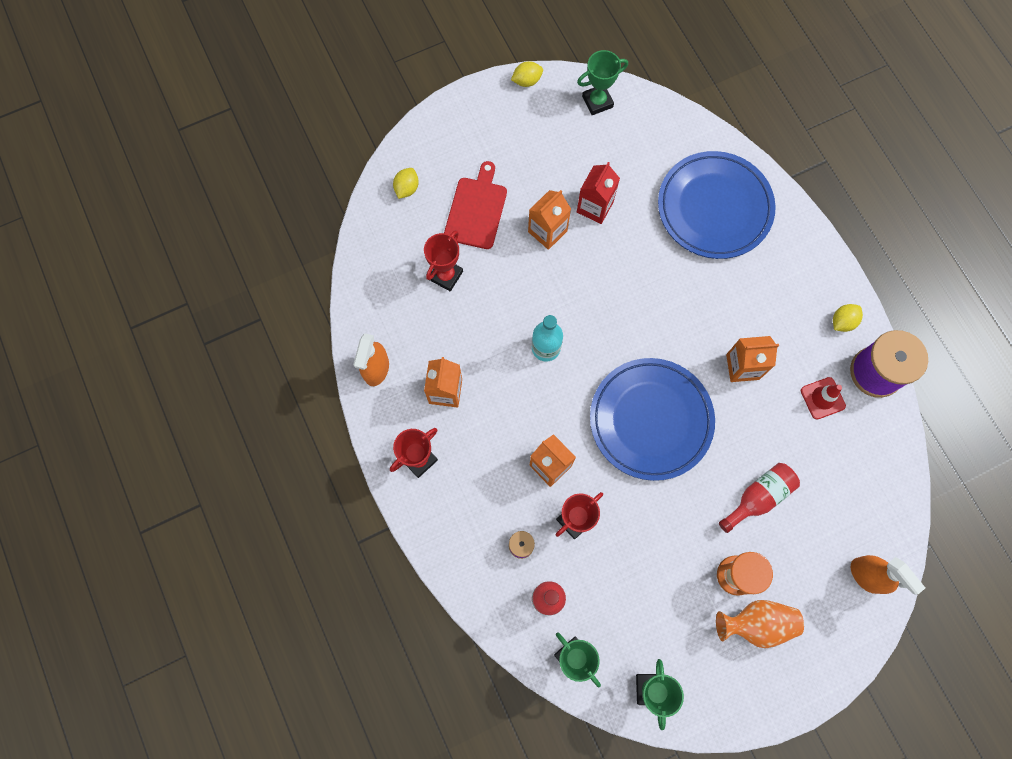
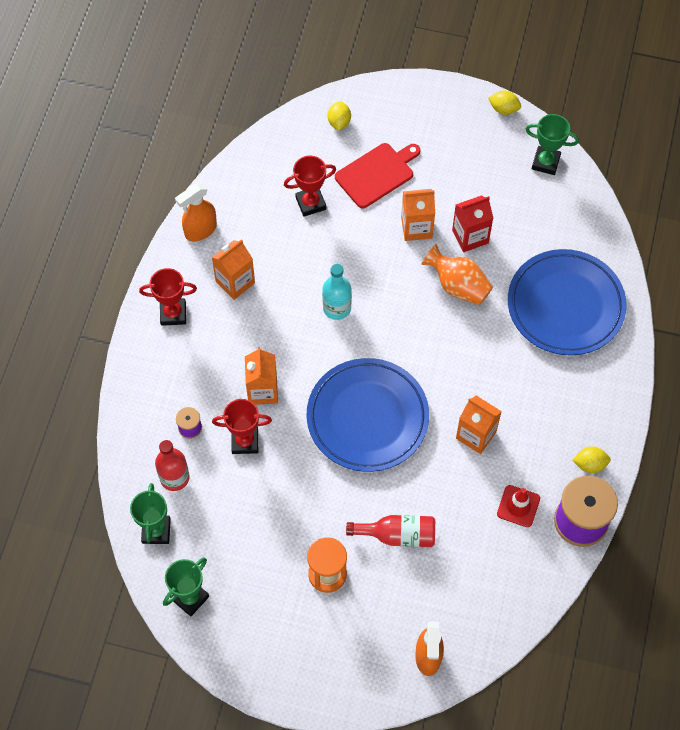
camera: 40 degrees right, 10 degrees down
(407, 188) = (339, 122): yellow lemon -> yellow lemon turned 60 degrees counterclockwise
(756, 623) = (310, 619): orange vase -> orange vase (458, 286)

